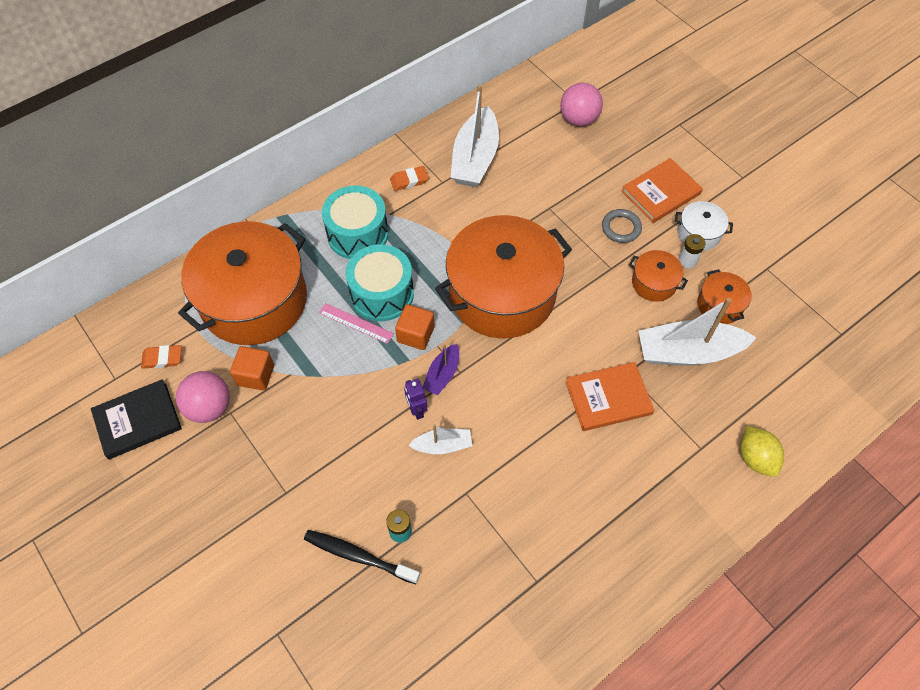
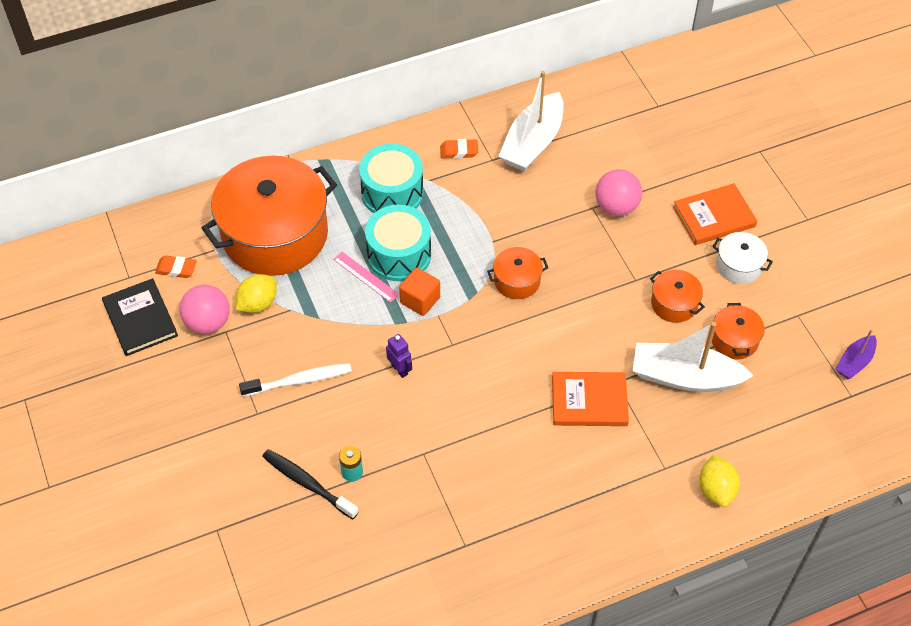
camera: 15 degrees right, 5 degrees down
(138, 421) = (140, 319): black book -> black book turned 75 degrees clockwise
(256, 375) = (258, 303): orange cube -> yellow lemon
(319, 447) = (299, 381): none -> white toothbrush
(416, 410) = (400, 369): purple robot -> purple robot turned 150 degrees clockwise
(442, 374) = (434, 343): purple boat -> purple boat (854, 362)
(442, 445) = (414, 406): white boat -> none
(502, 294) = (517, 281): orange pot -> orange pot, size x0.43
(578, 119) = (653, 124): pink ball -> pink ball (616, 207)
(621, 228) = (659, 243): grey ring -> none
(687, 260) = (717, 289): white battery -> none

